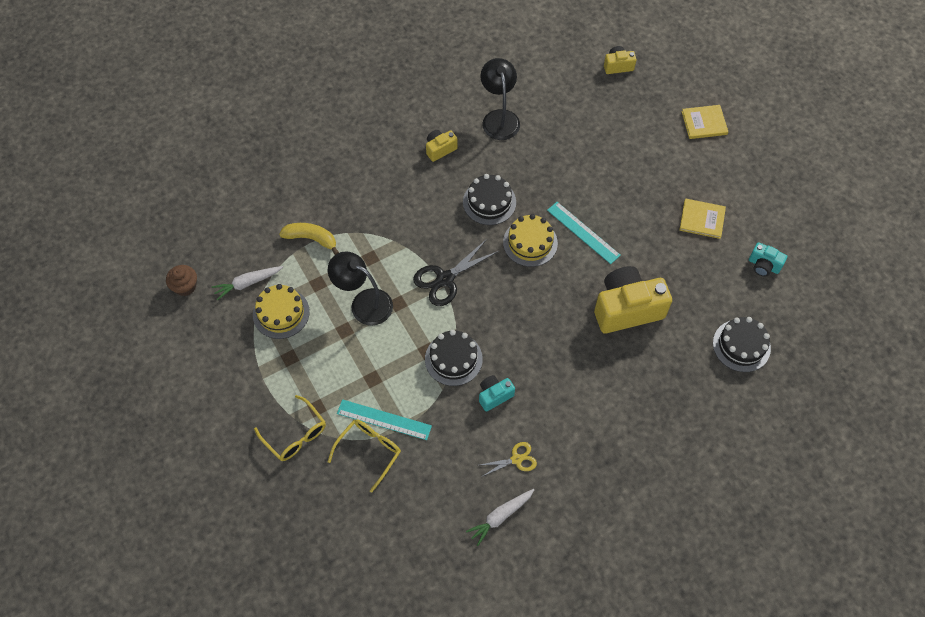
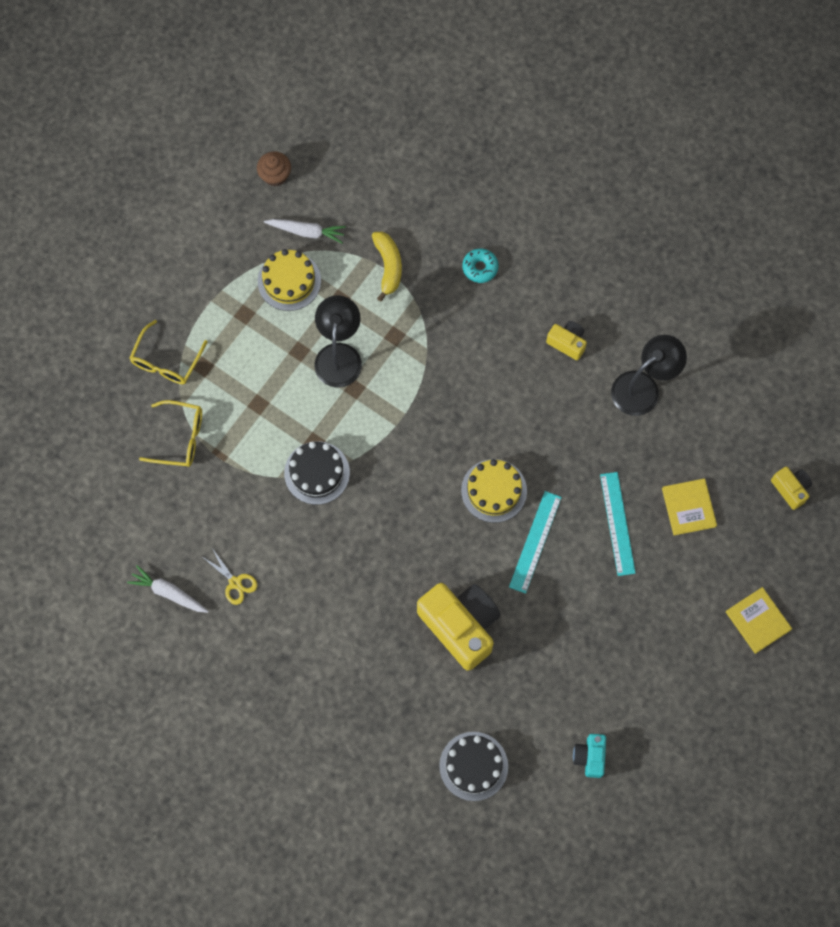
camera: 65 degrees right, 10 degrees up
(247, 283) = (307, 232): white carrot -> white carrot turned 150 degrees clockwise
(349, 179) = (480, 268): none -> turquoise donut
(384, 419) = (219, 436): turquoise ruler -> turquoise ruler (617, 523)
(445, 279) = (405, 422): black scissors -> none
(489, 202) = (524, 425): black cake -> none
(494, 395) = (294, 531): turquoise camera -> none
(702, 219) = (618, 666): yellow book -> yellow book (688, 507)

